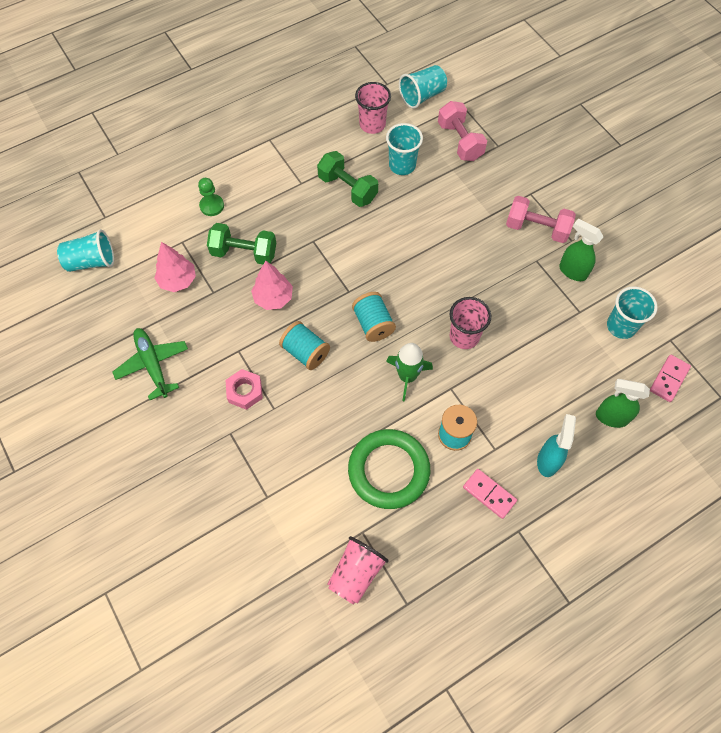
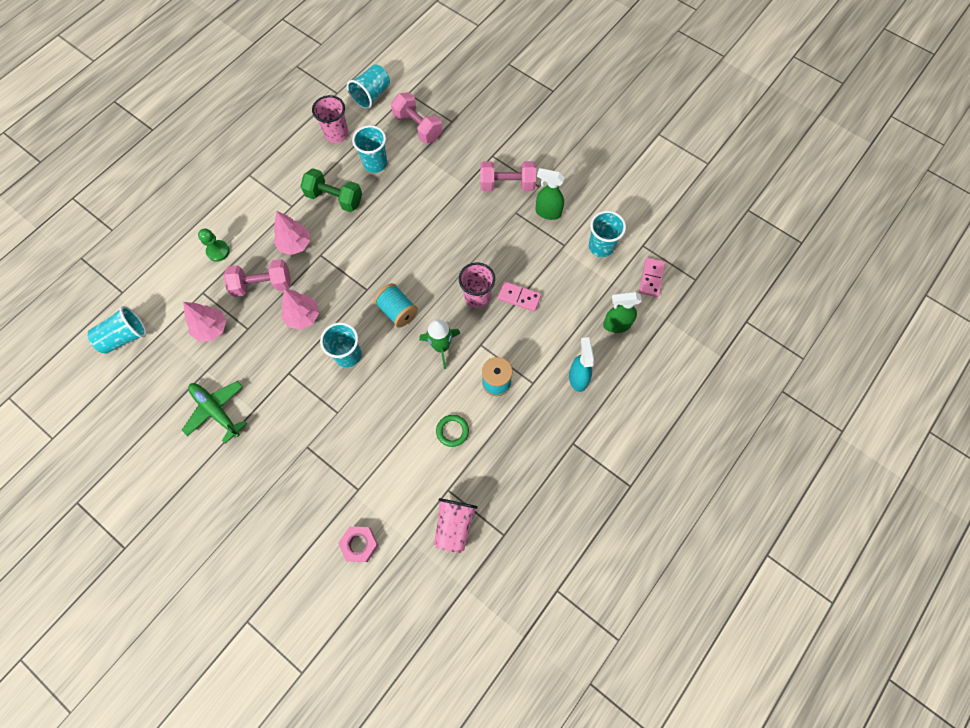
camera: 20 degrees left, 5 degrees up
(244, 253) = (262, 284): green dumbbell -> pink dumbbell
(245, 391) = (307, 406): pink nut -> pink nut (359, 544)
(291, 222) = (295, 244): none -> pink tree
(305, 352) = (348, 355): turquoise spool -> turquoise cup
(388, 470) = (452, 431): green ring -> green ring, size x0.46
(489, 494) = (540, 421): pink domino -> pink domino (519, 297)

